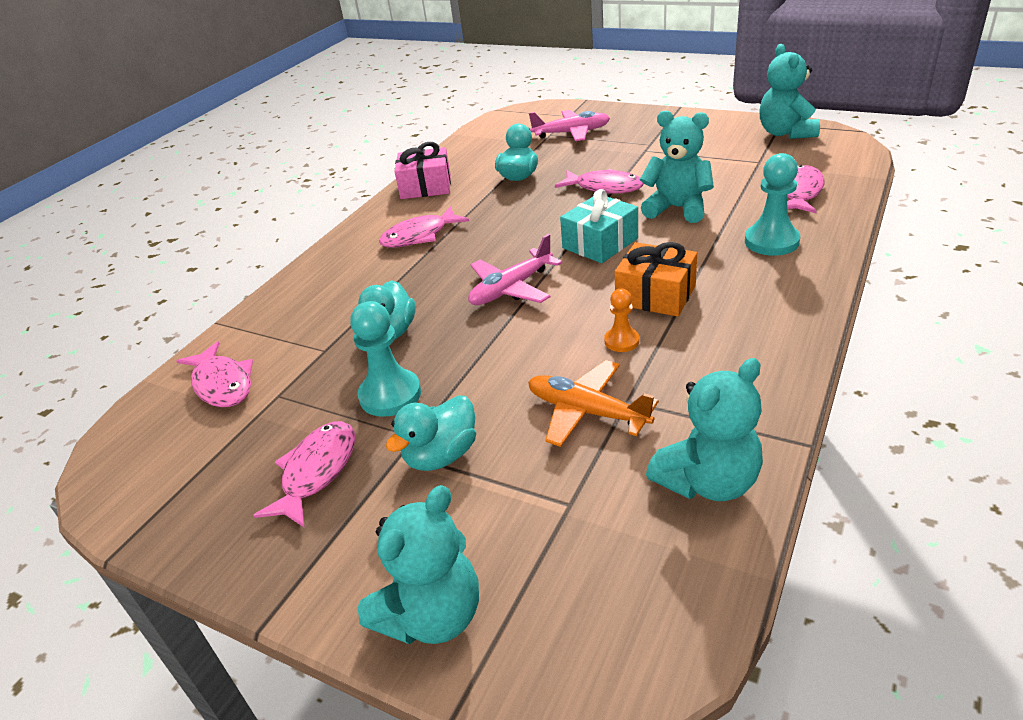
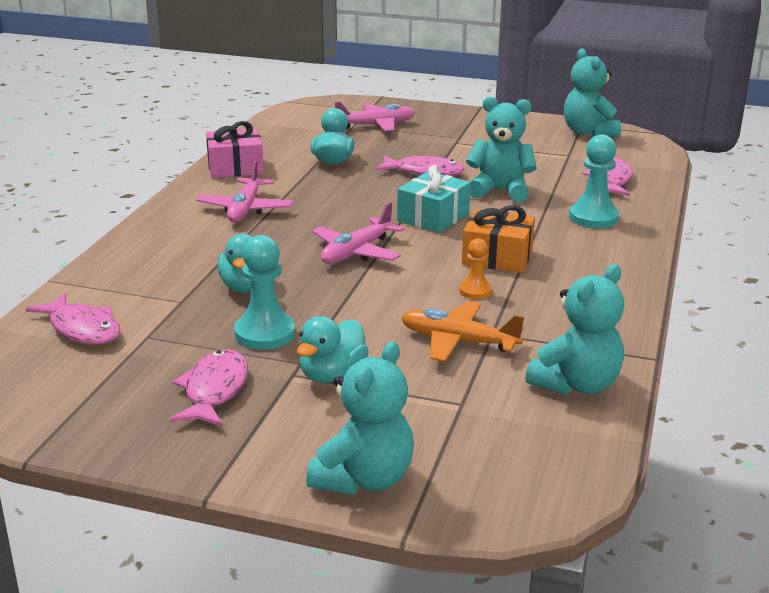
camera: 15 degrees left, 10 degrees down
(419, 236) = (245, 209): pink fish -> pink plane

